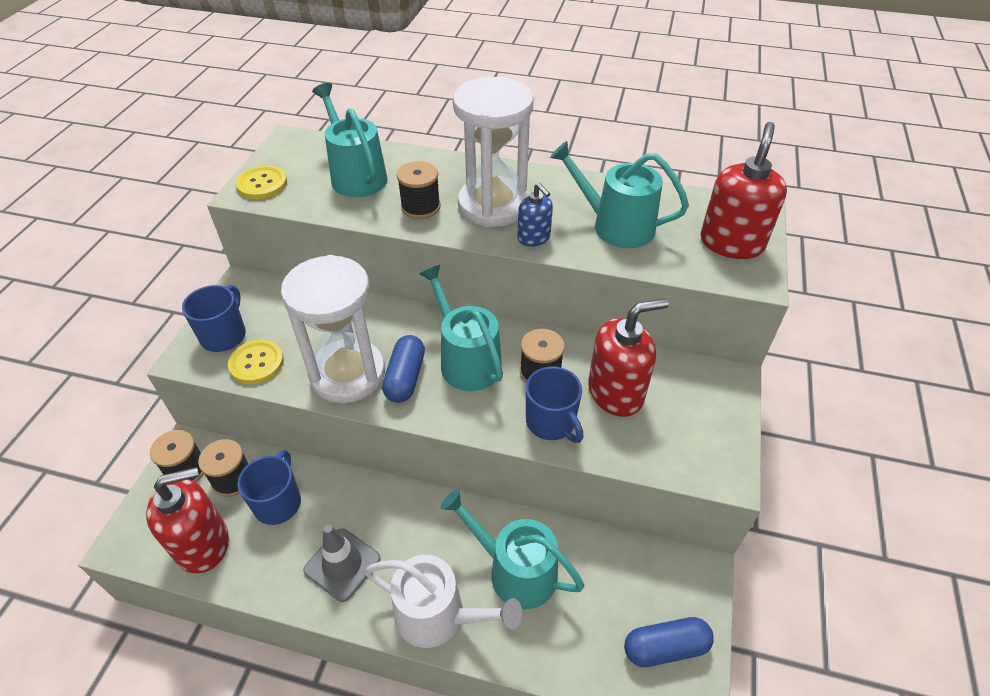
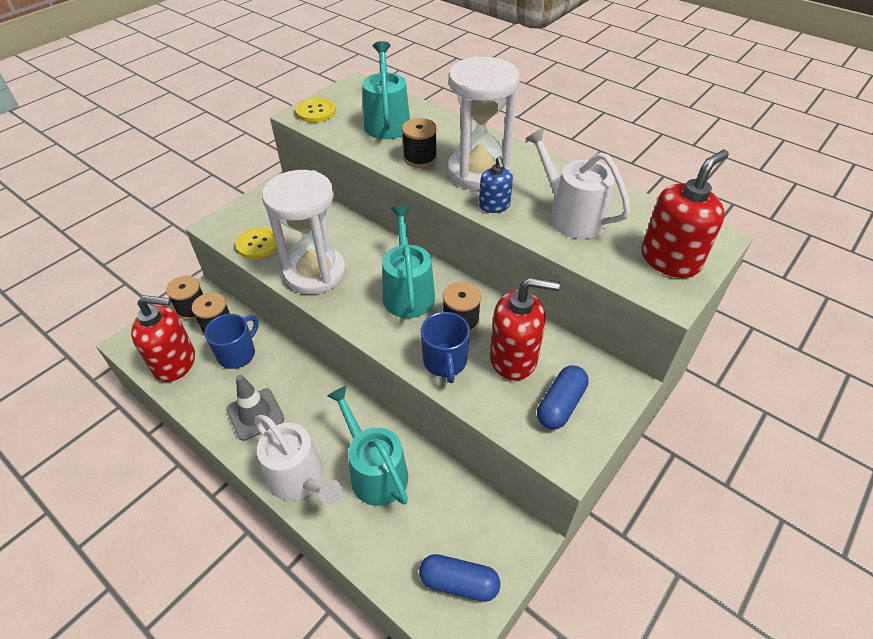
camera: 25 degrees right, 0 degrees up
(224, 335) = (248, 218): blue mug -> none
(405, 377) = (354, 289): blue capsule -> blue capsule (560, 405)
(616, 226) = (572, 216): turquoise watering can -> white watering can

